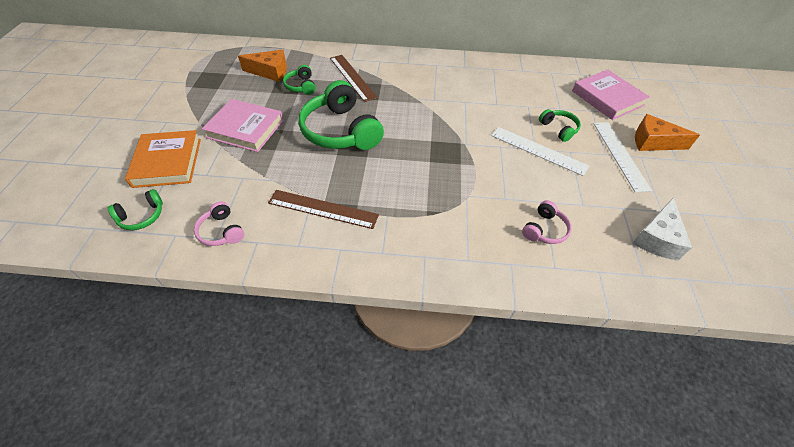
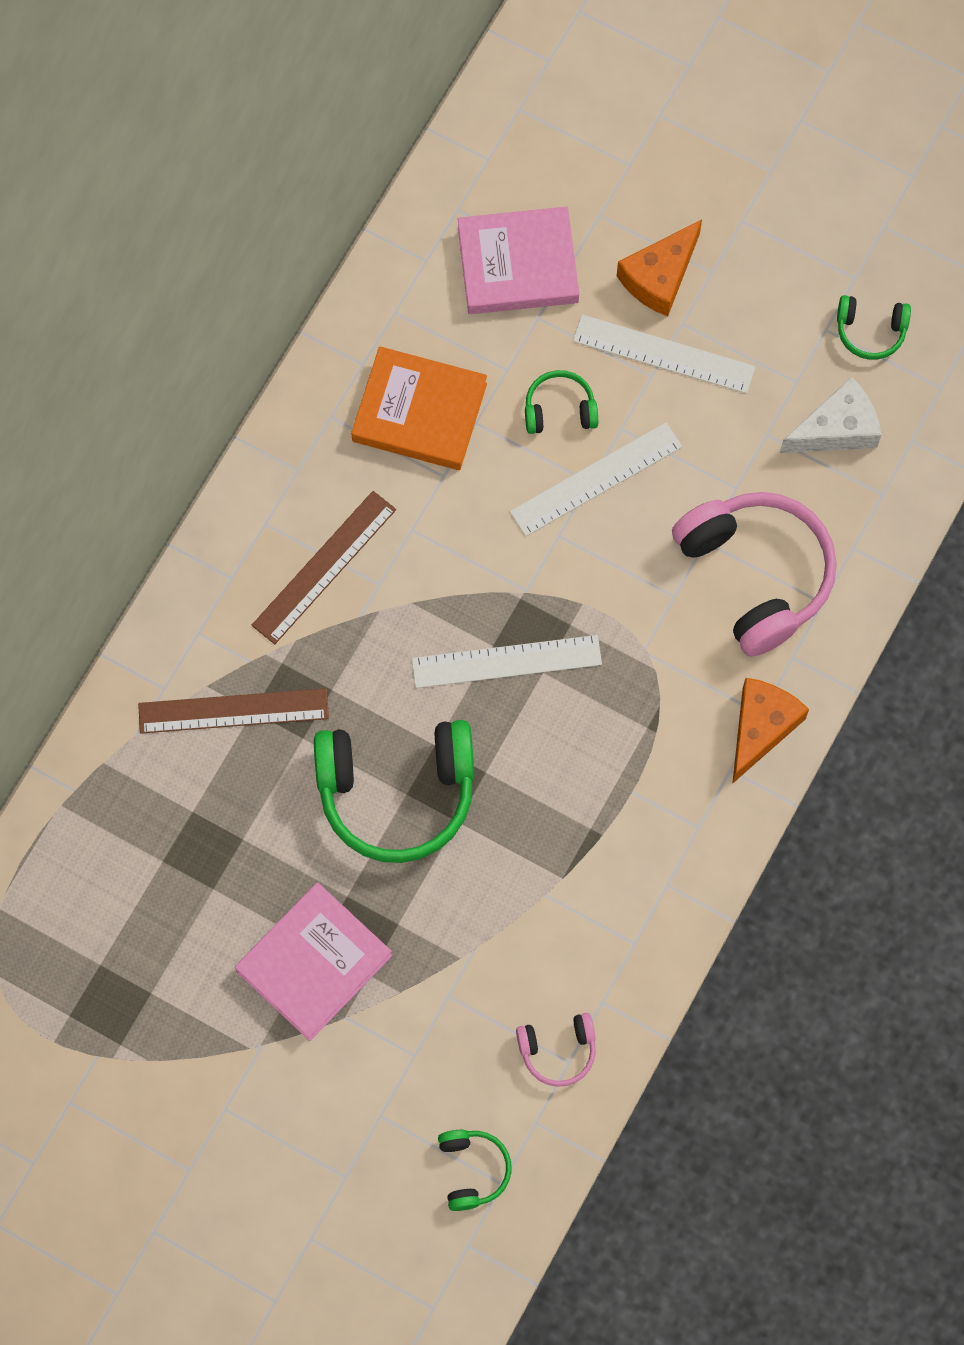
camera: 65 degrees left, 20 degrees up
(167, 162) = (352, 1117): orange book -> orange book (419, 412)
(270, 72) = (137, 872): orange cheese -> orange cheese (761, 728)
(301, 86) = (219, 823): green headphones -> green headphones (870, 331)
(323, 209) = (576, 884): brown ruler -> brown ruler (324, 567)
(426, 147) = (506, 661): none -> white ruler
(545, 230) = (756, 575): pink headphones -> pink headphones, size x2.11
(656, 238) = (837, 429): white cheese -> white cheese turned 75 degrees counterclockwise

